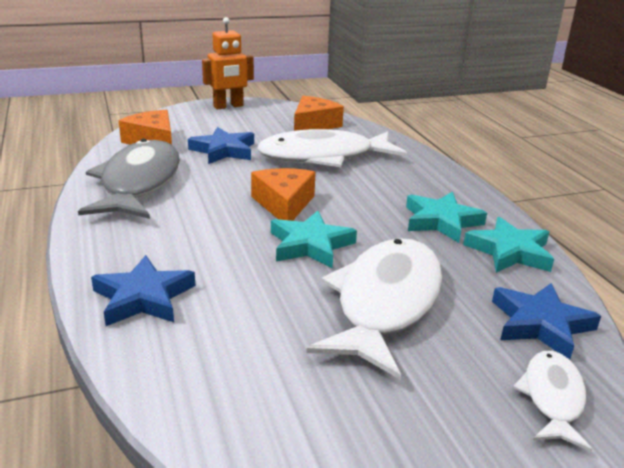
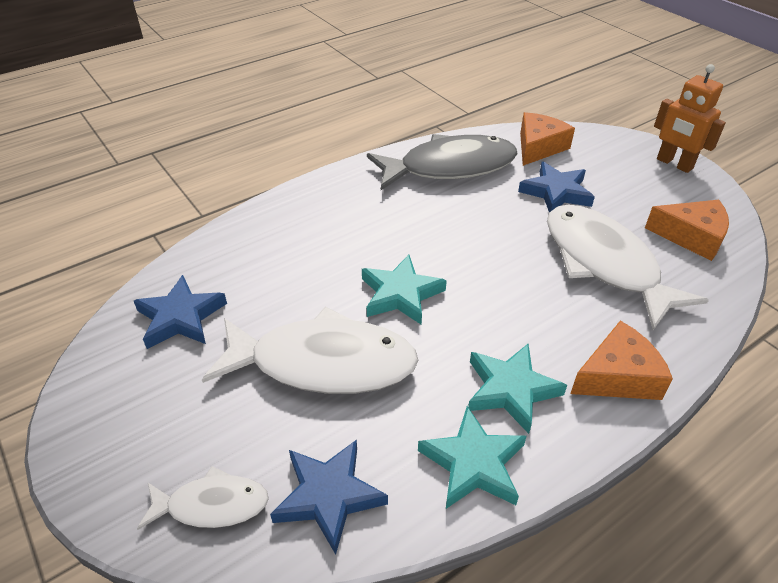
camera: 75 degrees right, 15 degrees up
(143, 297) = (282, 225): blue star -> blue star (181, 317)
(284, 204) = (469, 259): orange cheese -> orange cheese (617, 376)

